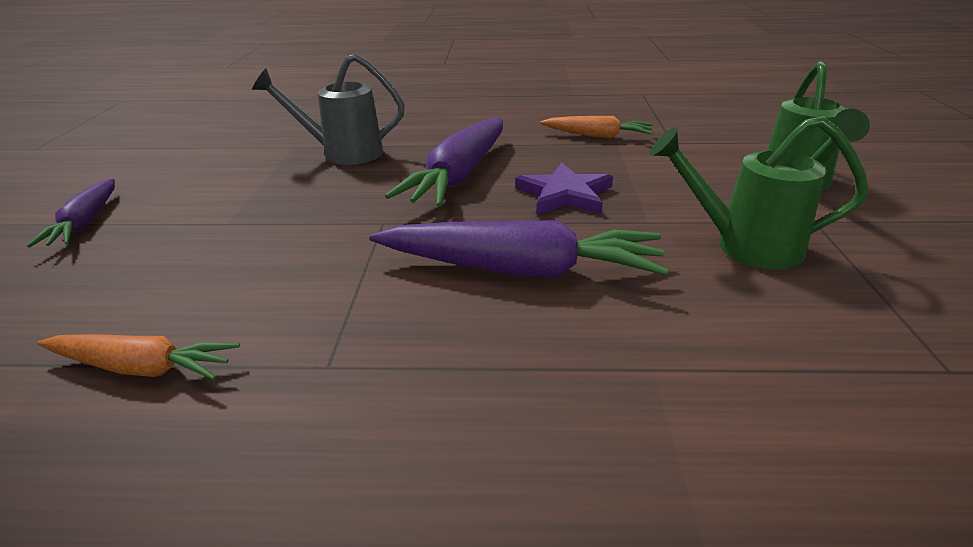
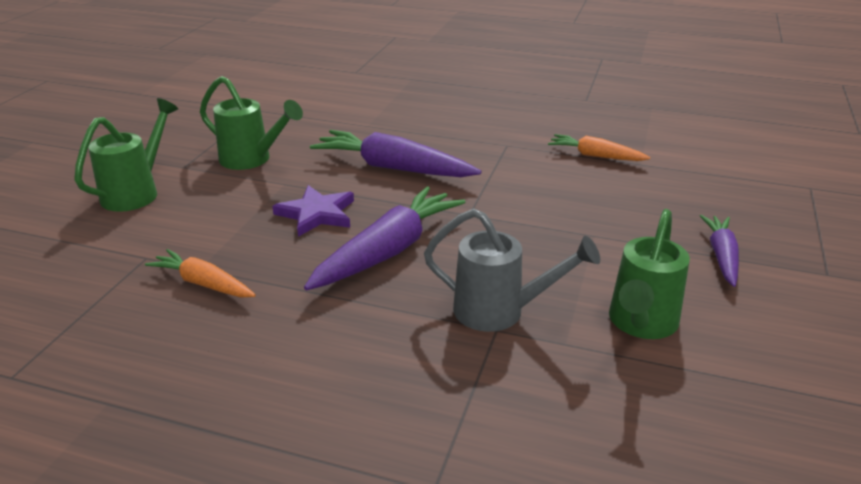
camera: 165 degrees left, 0 degrees up
(224, 162) = (640, 324): none -> green watering can

